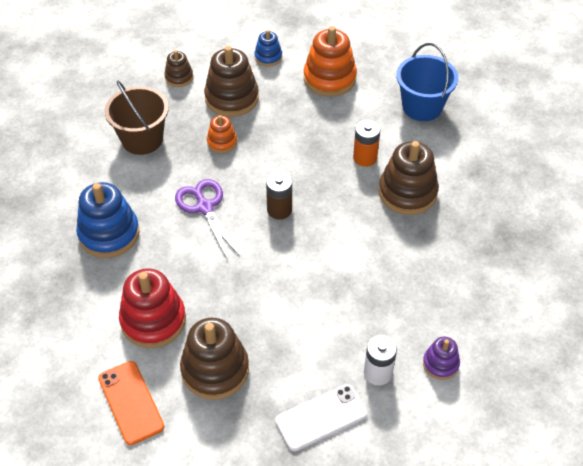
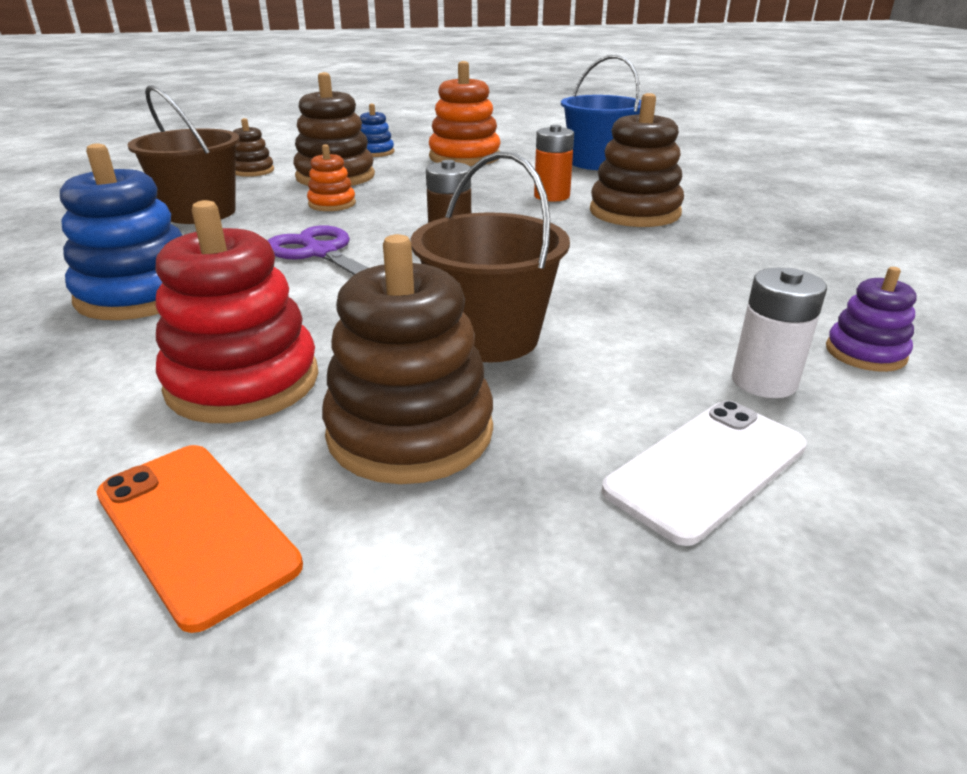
camera: 15 degrees left, 20 degrees down
(269, 311) = (489, 337): none -> brown bucket

